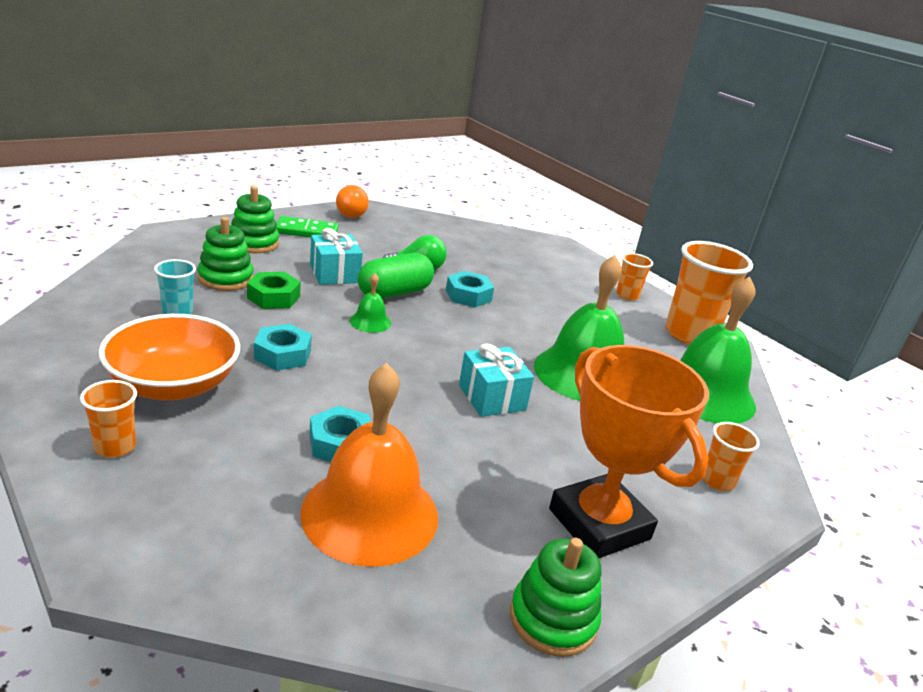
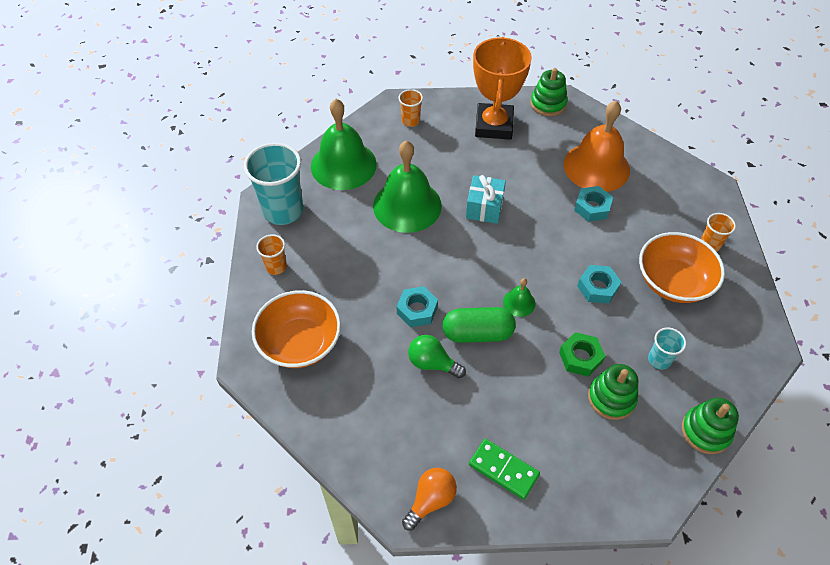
camera: 140 degrees left, 25 degrees up
(254, 243) = (567, 458): green stacking toy -> green stacking toy (705, 431)
(334, 273) = (513, 378): turquoise gift -> none
(539, 260) = (300, 342): none -> orange bowl
(689, 334) = (283, 210): orange cup -> turquoise cup

